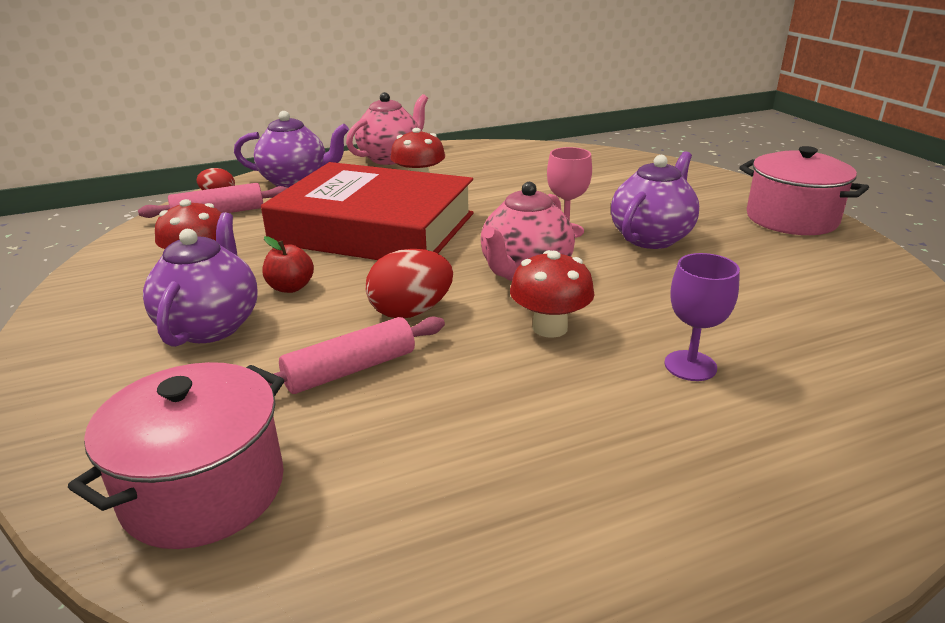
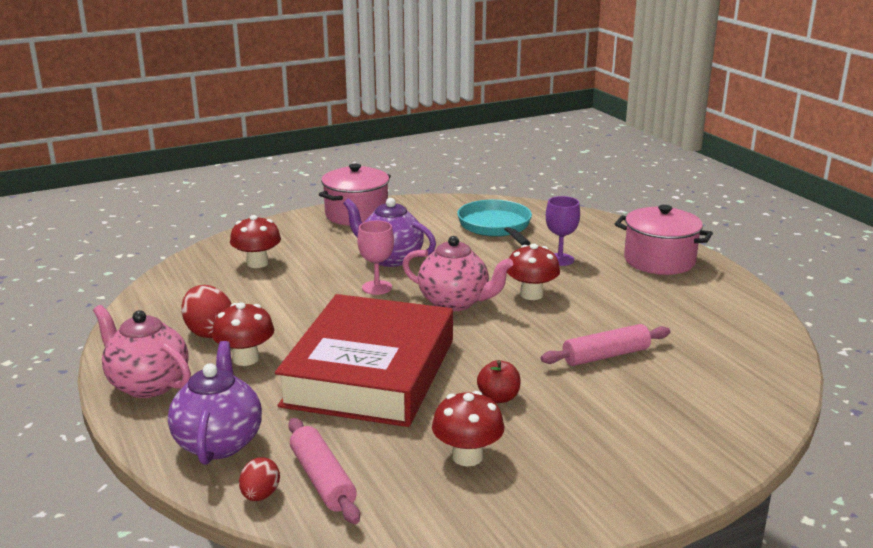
camera: 95 degrees left, 5 degrees down
(204, 489) = (735, 385): pink pot -> pink pot (659, 261)
(211, 325) = (570, 423): purple teapot -> none
(350, 370) = (605, 356): pink rolling pin -> pink rolling pin turned 75 degrees counterclockwise
(411, 312) = (524, 341): red egg -> red egg (209, 332)
(619, 178) = (257, 263): none -> red mushroom
(811, 316) = (496, 227): none -> turquoise pan

